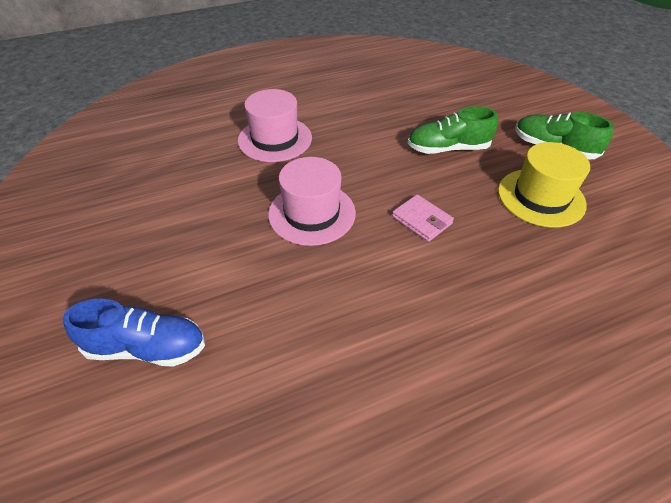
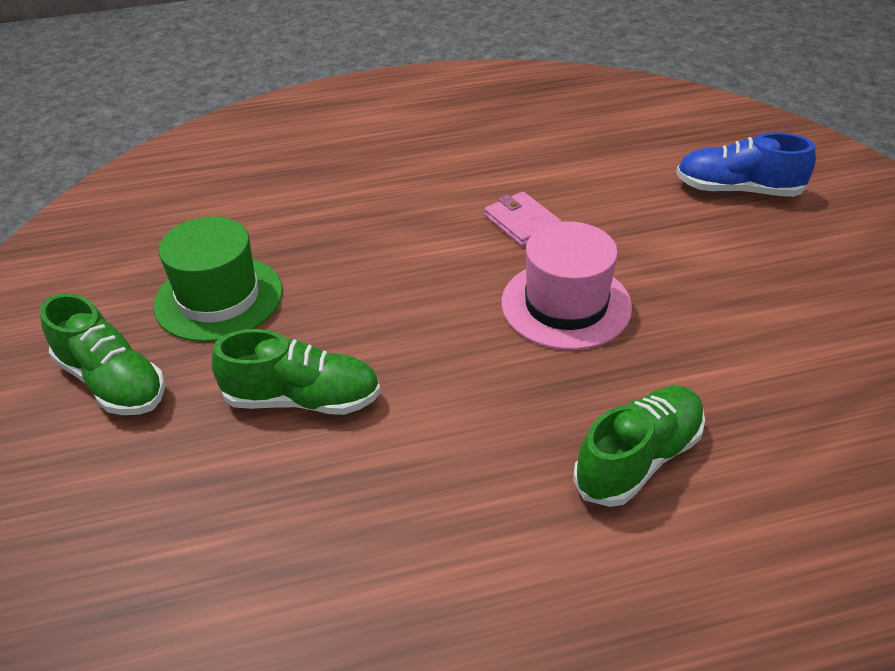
camera: 170 degrees left, 5 degrees down
(275, 139) = (638, 459): pink hat -> green shoe
(422, 220) = (409, 282): pink wallet -> pink wallet (522, 222)
(541, 197) = (218, 298): yellow hat -> green hat

